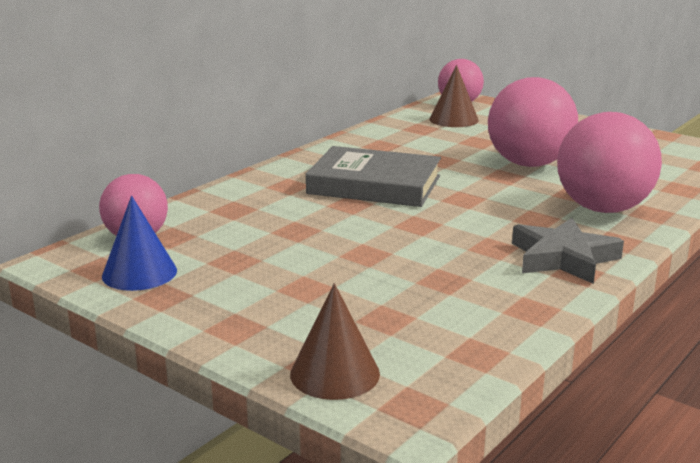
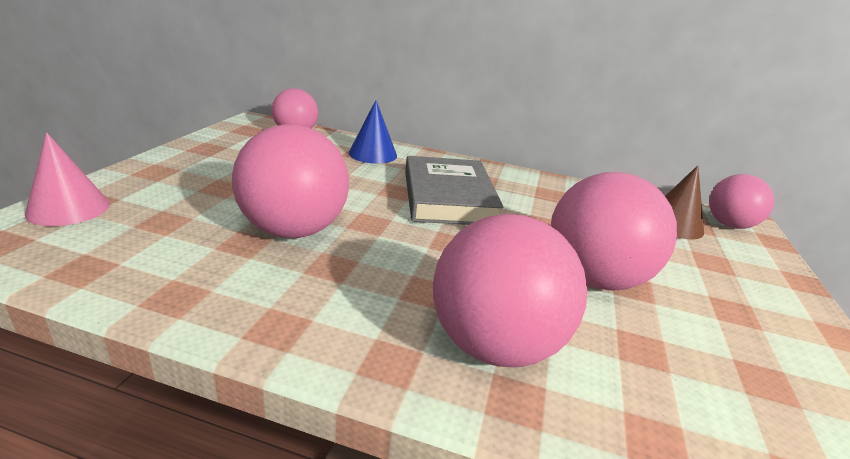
camera: 65 degrees right, 5 degrees up
(139, 273) = (240, 139): blue cone -> blue cone (373, 154)
(335, 373) = (68, 208): brown cone -> pink cone
(425, 257) = (293, 230): none -> pink ball
(563, 258) = (316, 314): grey star -> none

